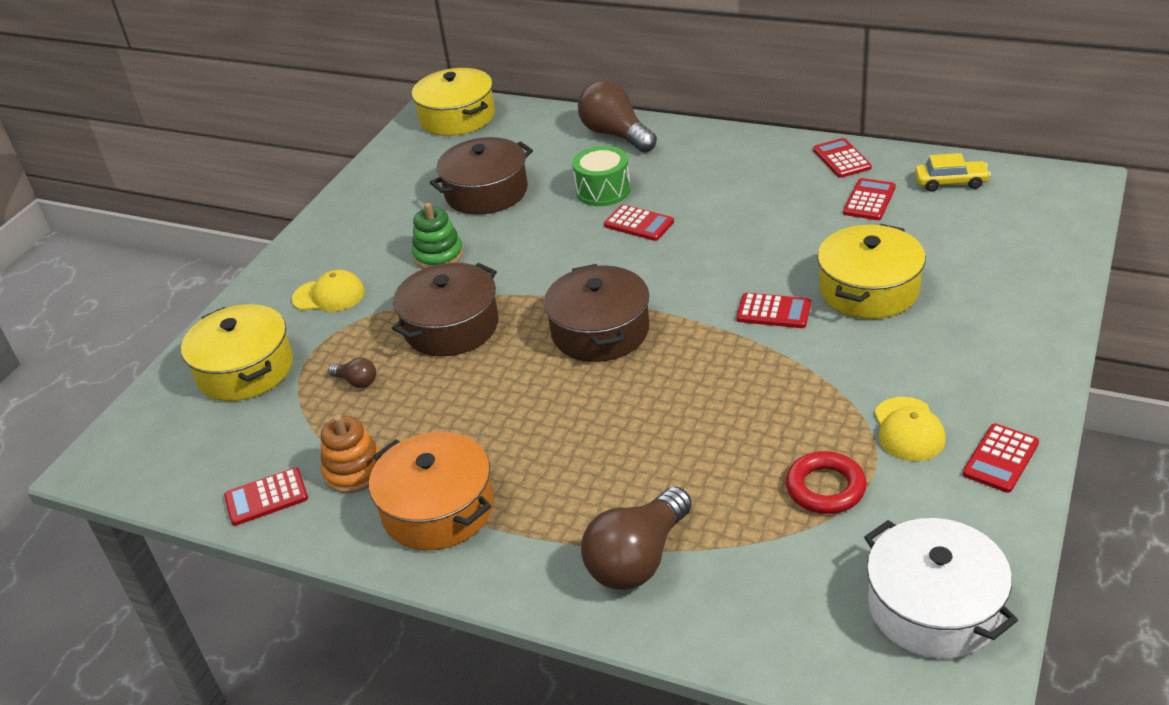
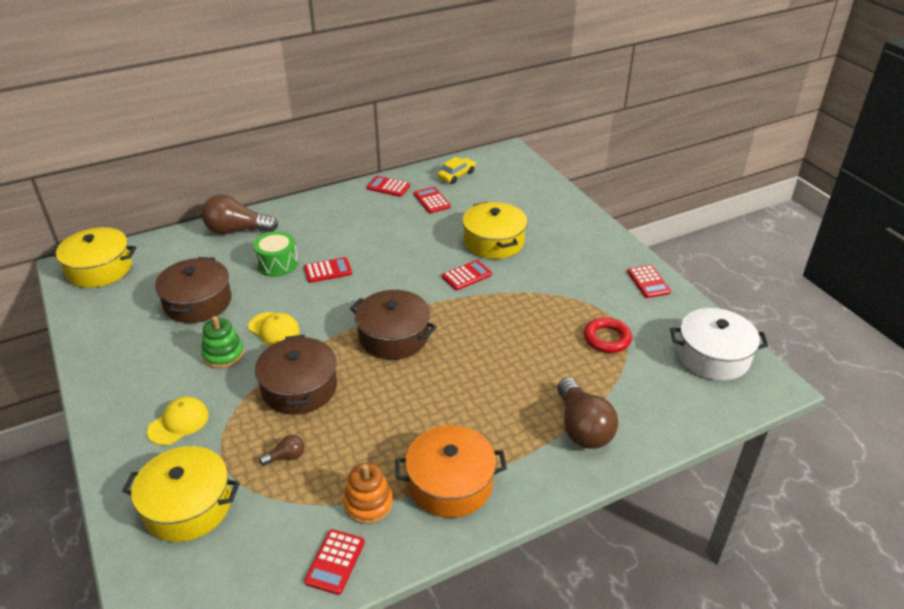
camera: 55 degrees left, 0 degrees up
(908, 430) = (600, 292): yellow cap -> yellow cap (274, 329)

